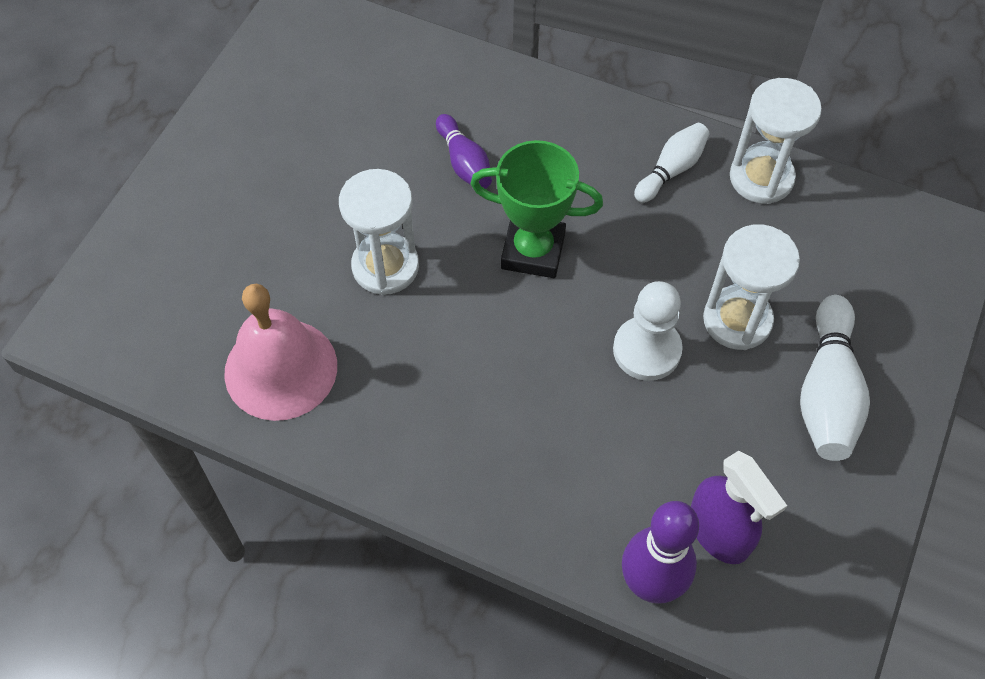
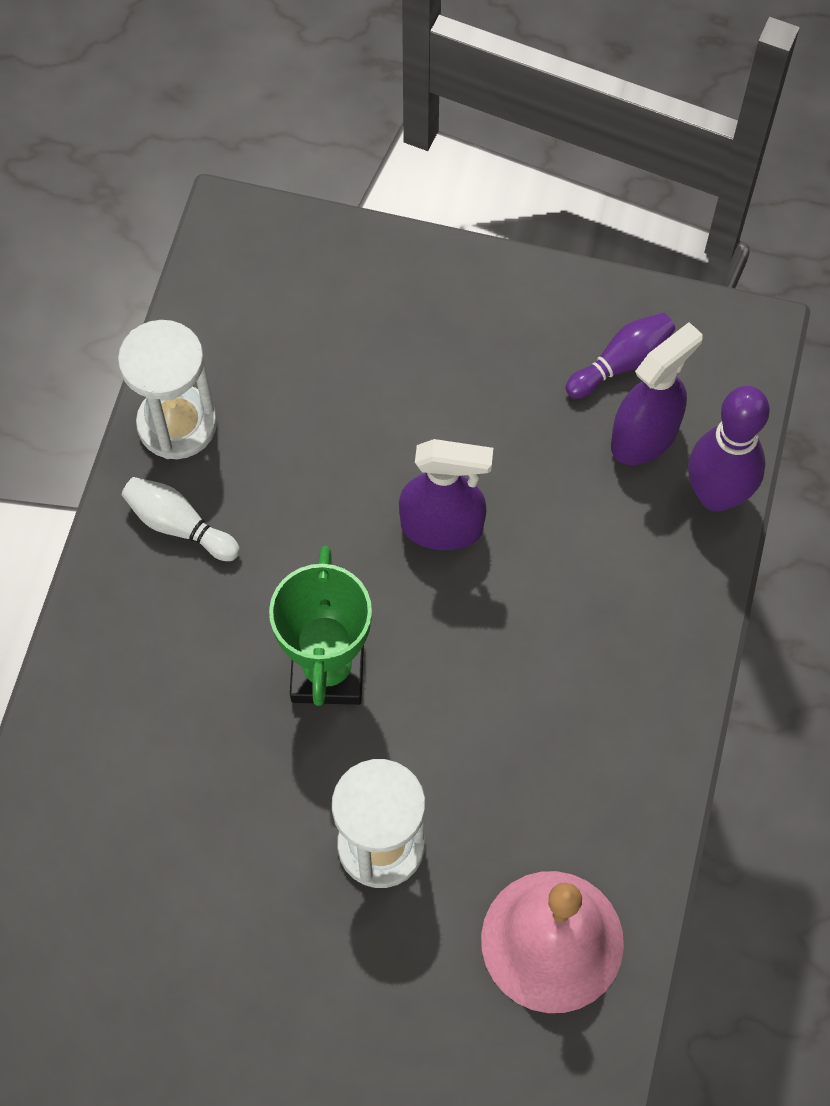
camera: 100 degrees left, 5 degrees up
(464, 162) = (202, 778): purple bowling pin -> purple bowling pin (621, 363)
(647, 350) = (442, 527): white pawn -> purple spray bottle
(737, 320) = (384, 437): white hourglass -> none
(827, 392) = (459, 344): white bowling pin -> none

